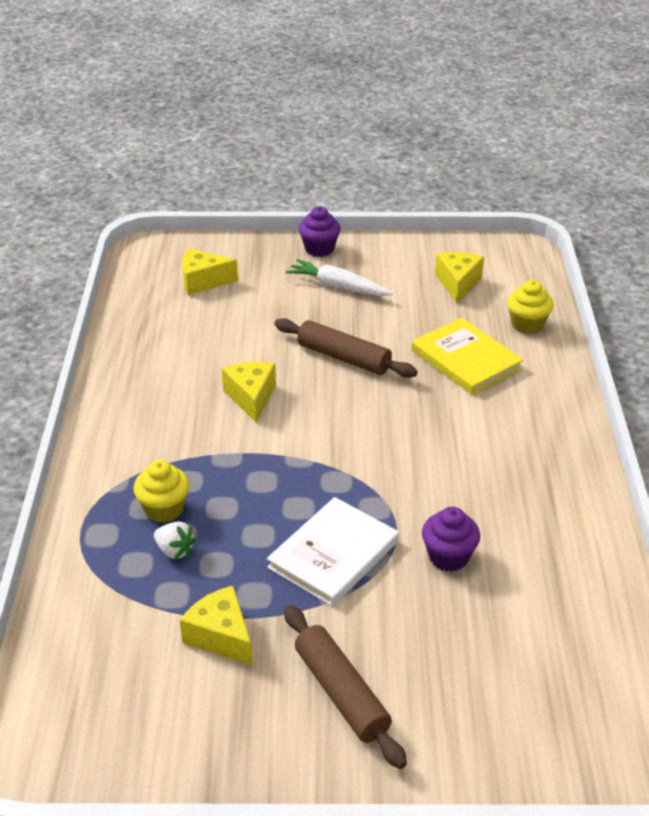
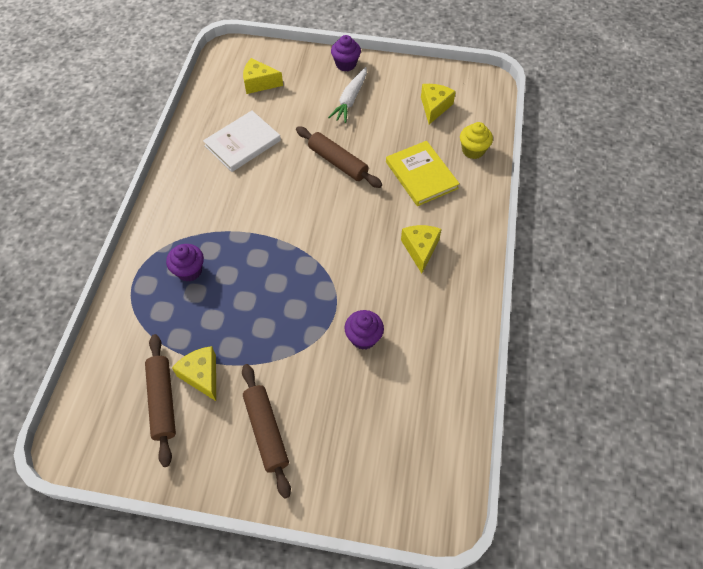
camera: 10 degrees right, 20 degrees up
(164, 509) = (189, 271): yellow cupcake -> purple cupcake
(169, 677) = (162, 401): none -> brown rolling pin
(175, 551) = (188, 305): white strawberry -> none
(251, 397) = (267, 187): yellow cheese -> yellow cheese (420, 249)
(334, 554) = (289, 324): white book -> white book (242, 143)
(338, 287) = (350, 100): white carrot -> white carrot turned 105 degrees counterclockwise

